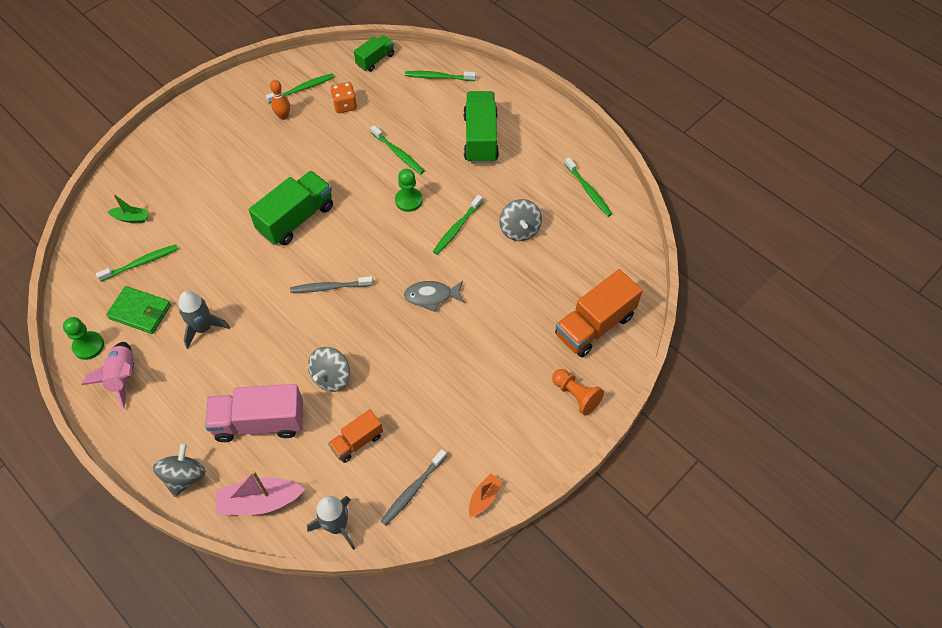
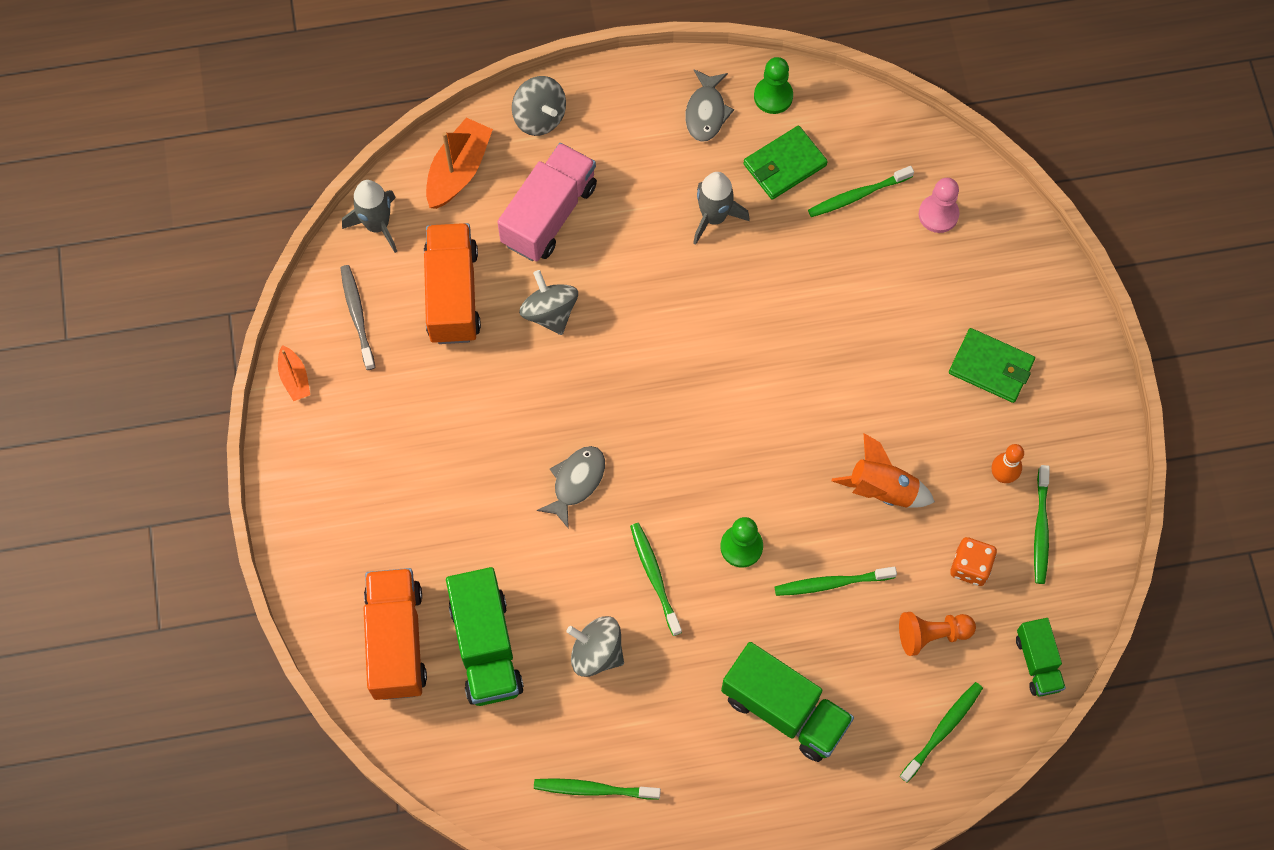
camera: 125 degrees right, 10 degrees up
(123, 377) = (706, 112): pink rocket -> grey fish
(131, 218) = (938, 214): green boat -> pink pawn
(141, 263) = (857, 195): green toothbrush -> green toothbrush turned 60 degrees clockwise
(220, 149) = (991, 367): none -> green wallet
(260, 501) = (458, 171): pink boat -> orange boat
(296, 219) = (806, 396): green truck -> green truck (486, 646)
(328, 159) = (882, 489): none -> orange rocket
(329, 287) = (673, 377): grey toothbrush -> none
(357, 441) = (453, 294): orange truck -> orange truck, size x1.75
(576, 395) = (329, 552): orange pawn -> orange pawn (932, 634)

